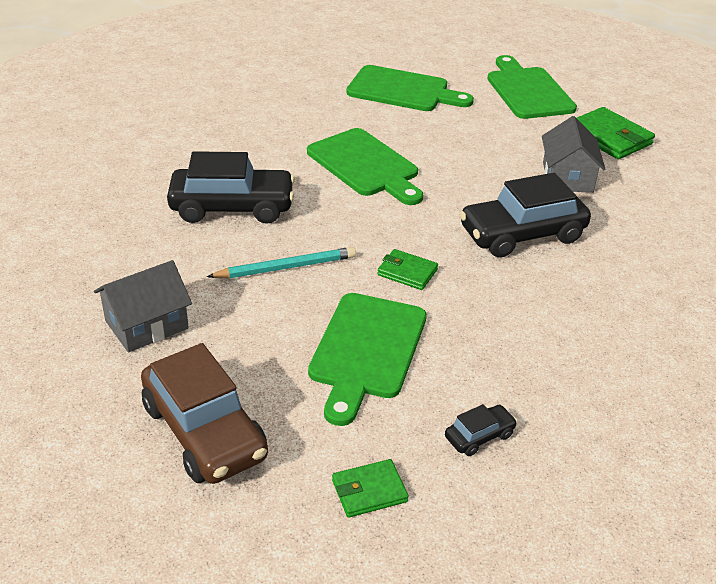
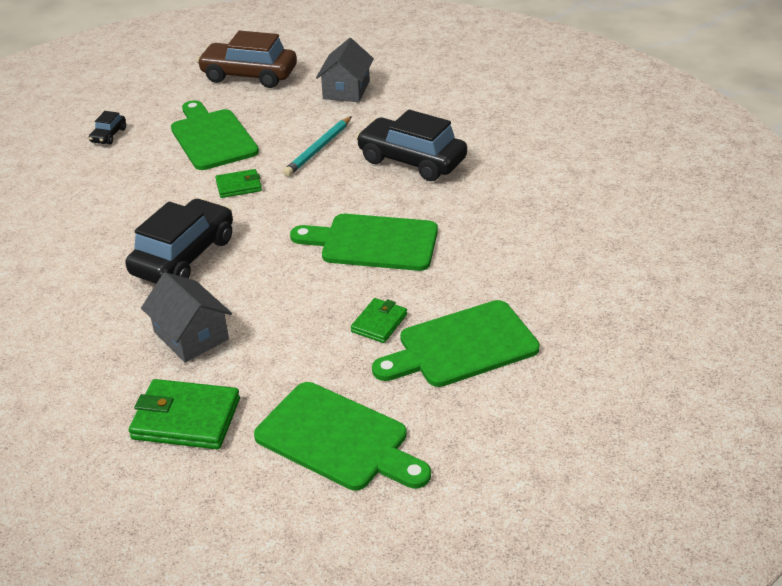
camera: 140 degrees right, 0 degrees up
(232, 207) = (411, 161): black car -> black car turned 75 degrees clockwise
(369, 491) = (145, 95): green wallet -> green wallet (379, 323)

